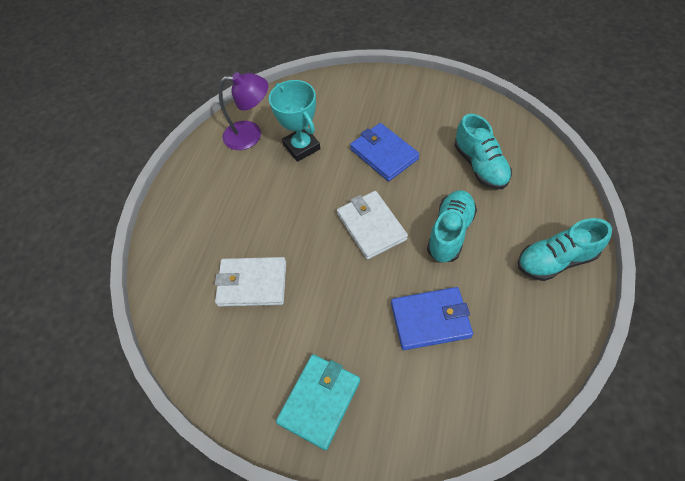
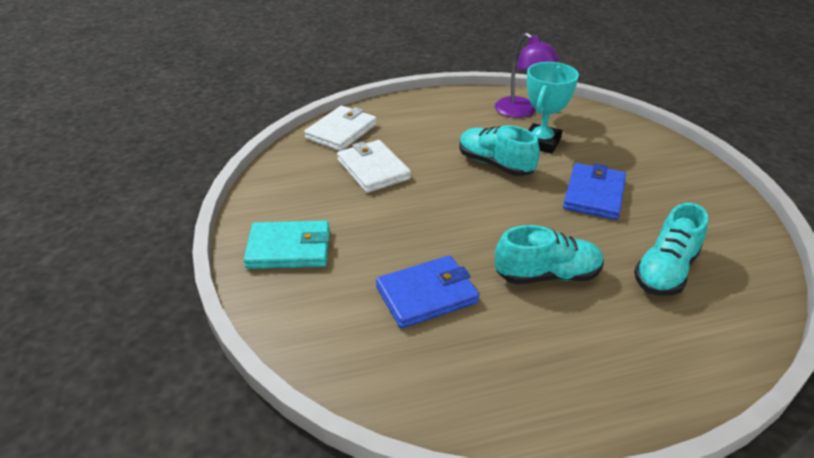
camera: 55 degrees right, 20 degrees down
(371, 226) = (497, 216): white wallet -> white wallet (341, 131)
(430, 320) = (427, 295): blue wallet -> blue wallet turned 75 degrees counterclockwise
(555, 260) = (601, 383): turquoise shoe -> turquoise shoe (495, 164)

